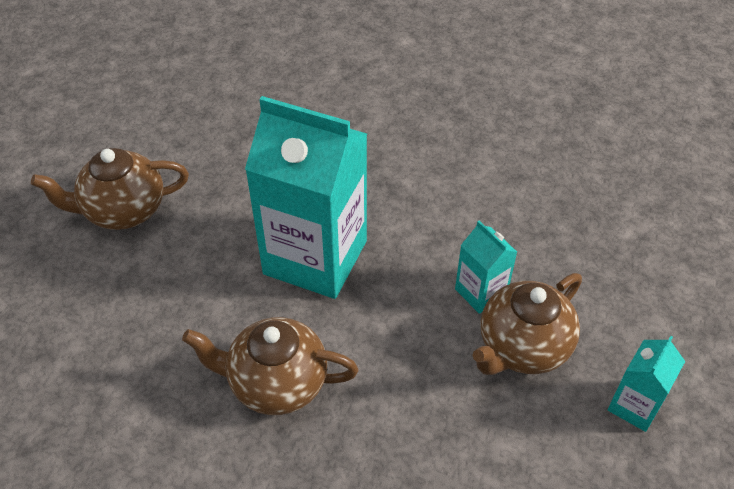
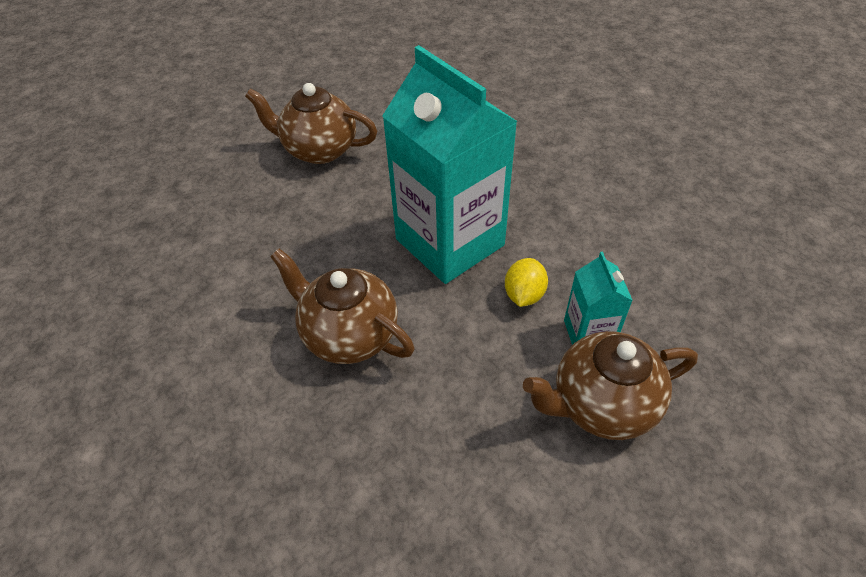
camera: 30 degrees right, 0 degrees up
(409, 280) = (524, 295): none -> yellow lemon
(634, 406) = (696, 522): turquoise carton -> none

